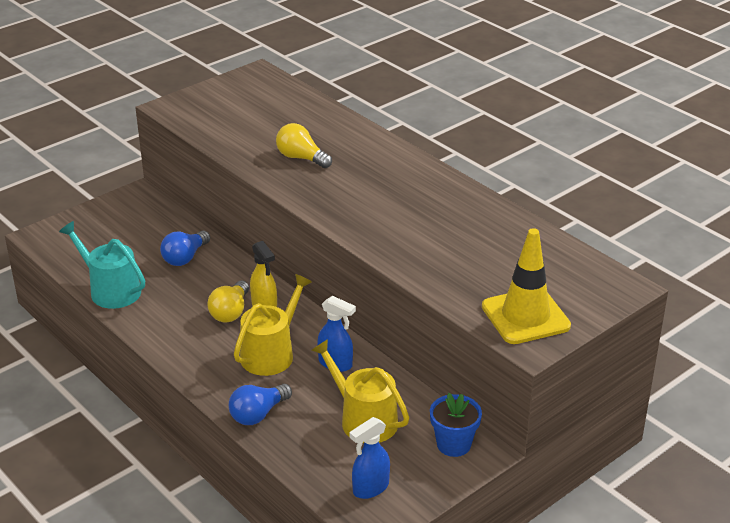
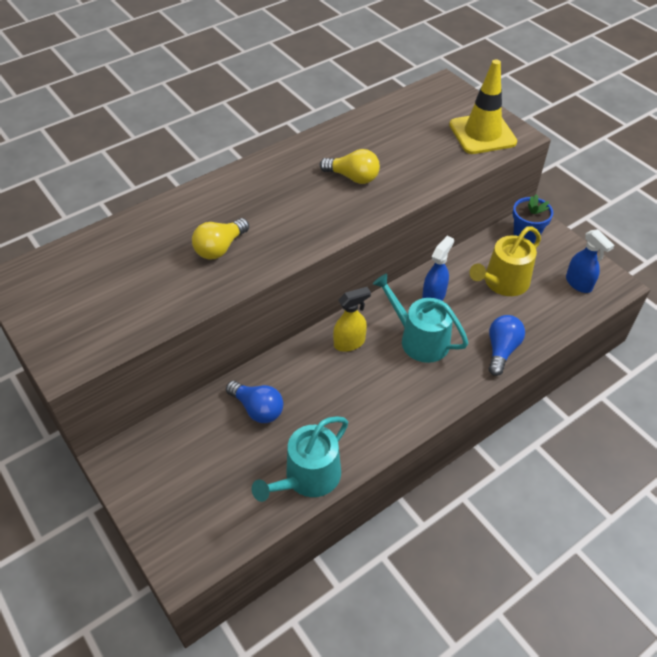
camera: 85 degrees left, 15 degrees up
(230, 312) = (356, 369): yellow light bulb -> yellow light bulb (353, 177)
(258, 414) = (501, 350): blue light bulb -> blue light bulb turned 120 degrees counterclockwise
(271, 353) = (419, 339): yellow watering can -> turquoise watering can

